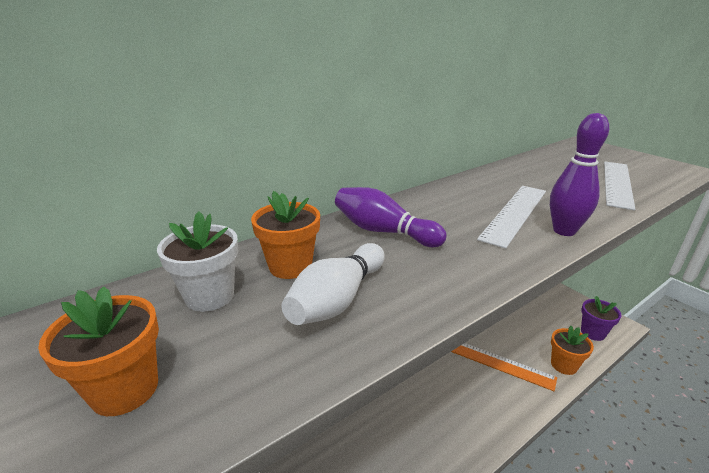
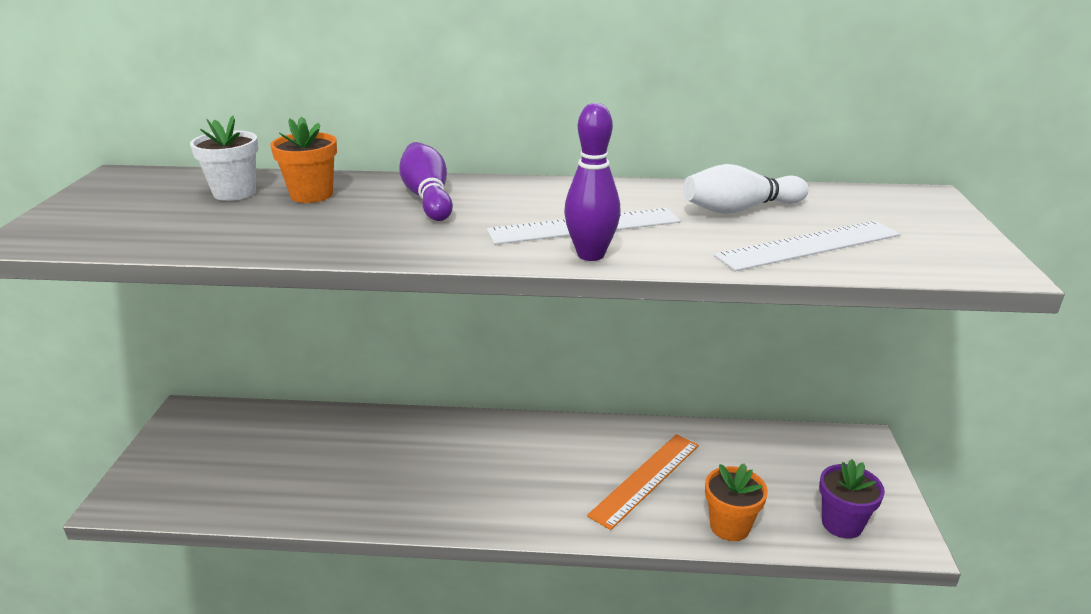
camera: 40 degrees right, 0 degrees up
(125, 389) = (123, 216): orange flower pot -> none
(338, 299) = (296, 223): white bowling pin -> white bowling pin (740, 209)
(499, 363) = (645, 479): orange ruler -> orange ruler turned 60 degrees clockwise

